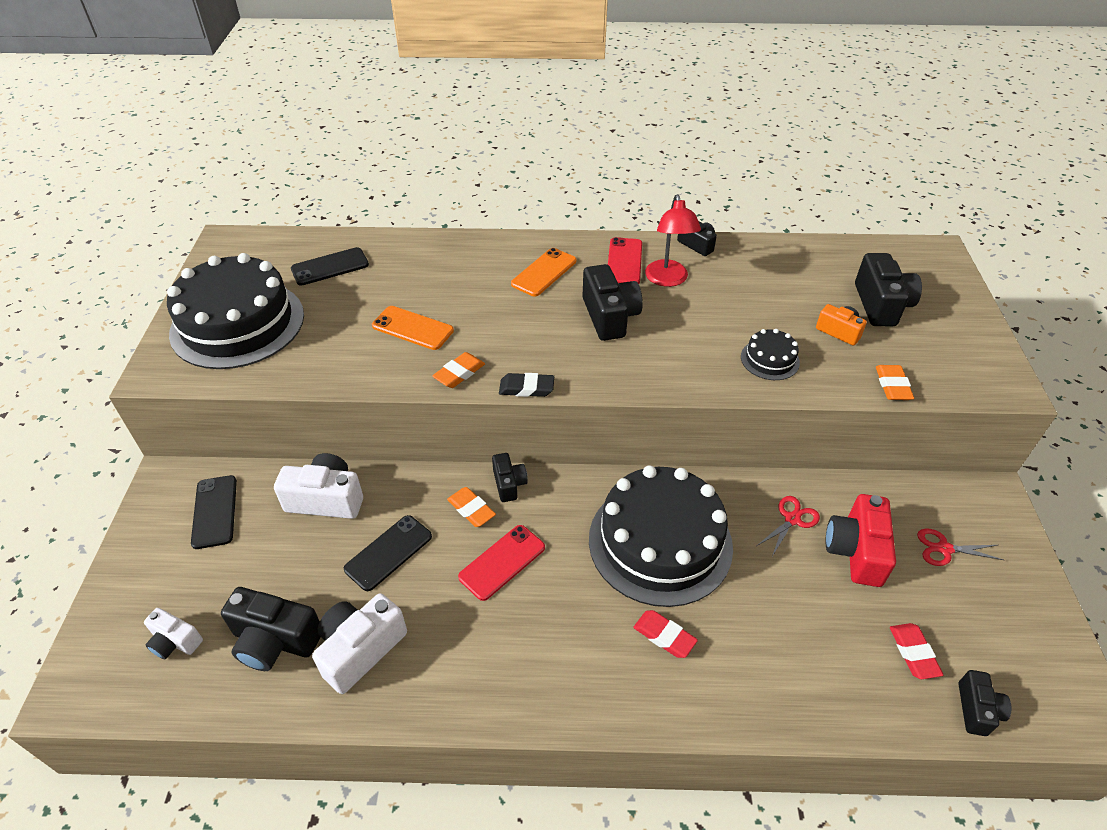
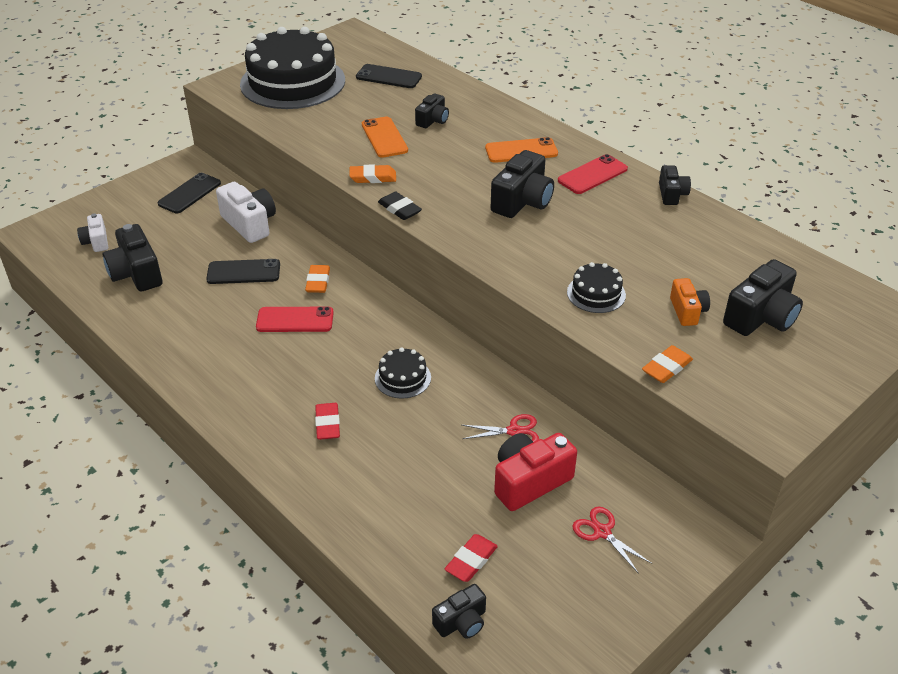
camera: 45 degrees right, 5 degrees down
(360, 649) = (167, 307): white camera -> none
(509, 484) = (359, 283): black camera -> black camera (433, 120)
(660, 542) = (402, 378): black cake -> black cake, size x0.43
(668, 280) = (606, 203): red lamp -> none

